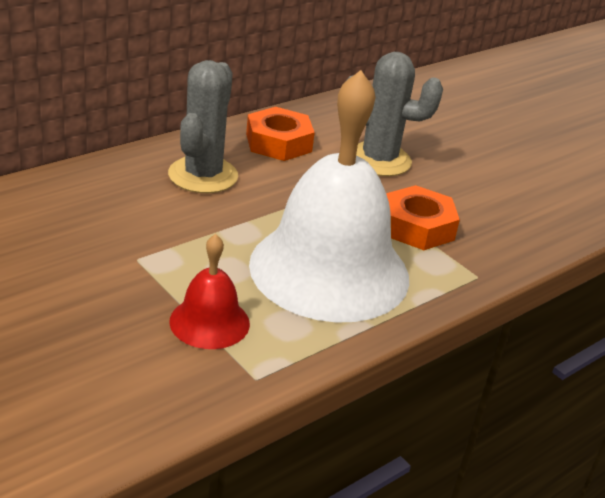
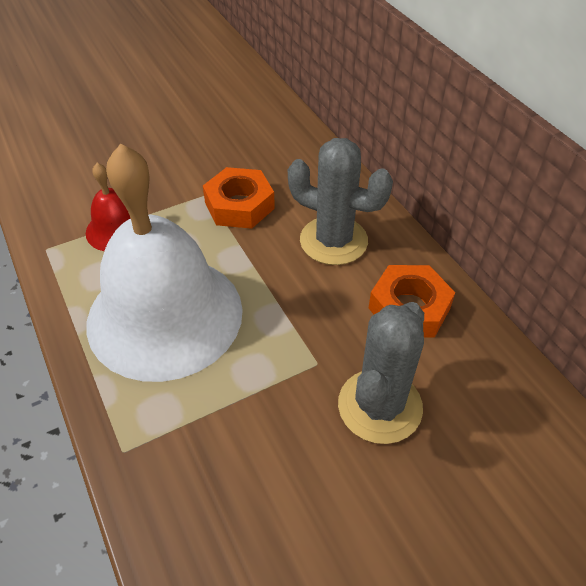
camera: 105 degrees right, 15 degrees up
(417, 227) = (227, 412): orange nut -> orange nut (239, 205)

